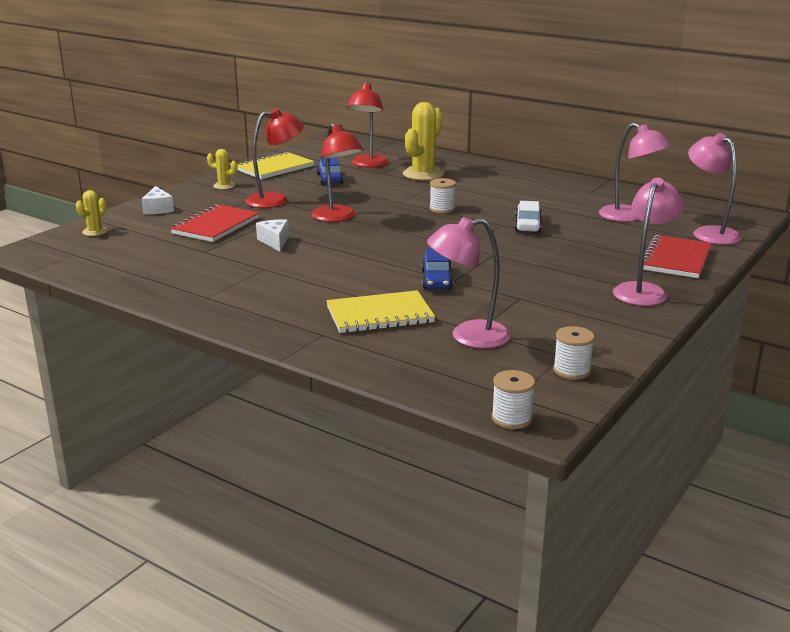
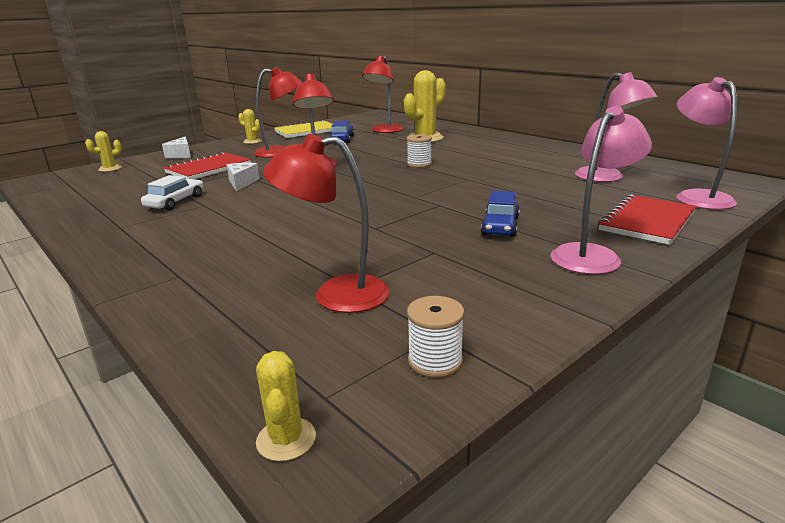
camera: 15 degrees right, 0 degrees up
(379, 315) = (261, 259): yellow notebook -> none
(436, 280) = (357, 226): blue car -> blue car (500, 226)
(468, 336) = (336, 294): pink lamp -> red lamp
(511, 418) = (286, 439): white spool -> yellow cactus
(528, 225) = (493, 180): white car -> white car (175, 202)

